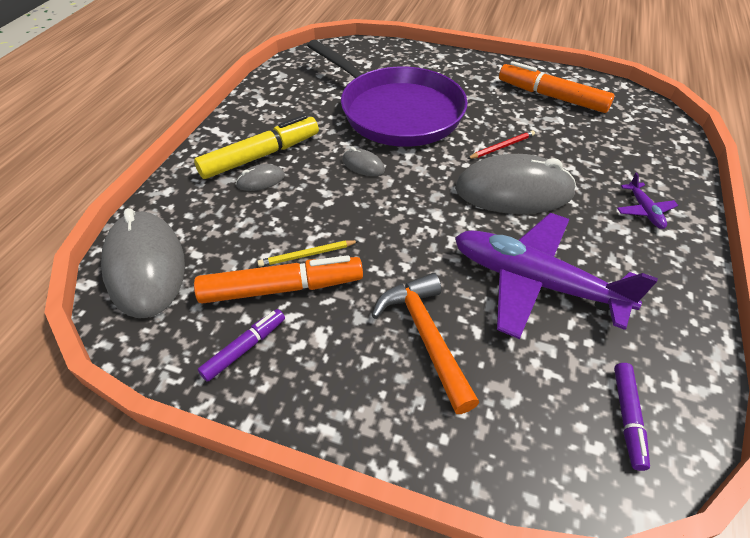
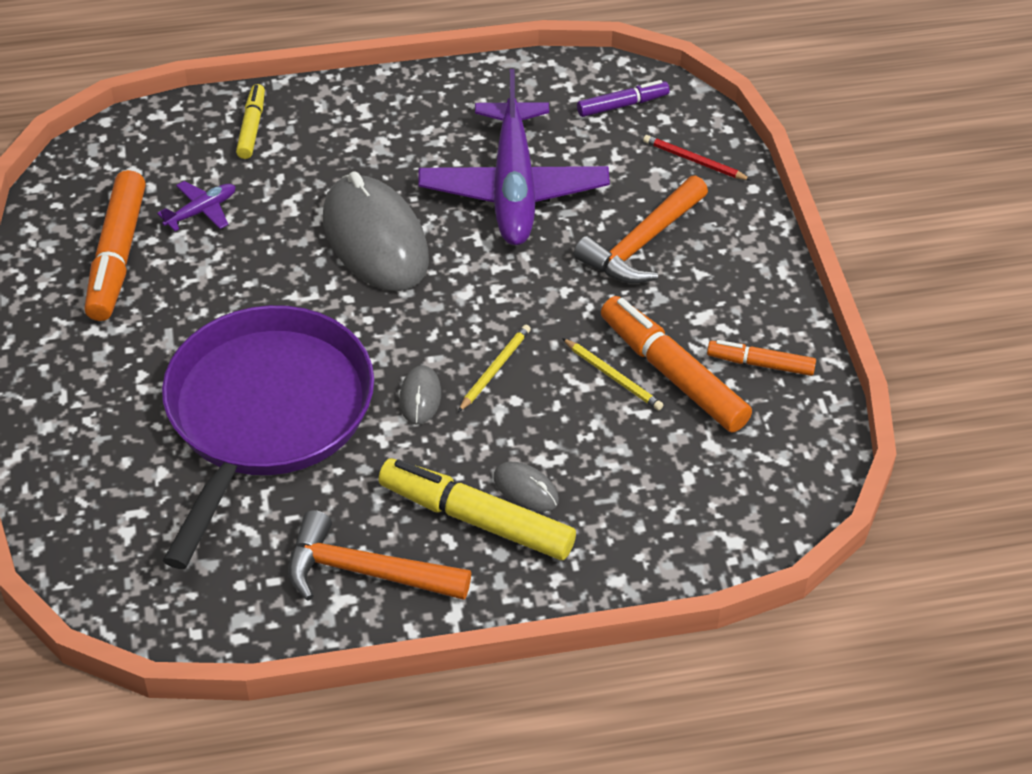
camera: 120 degrees left, 0 degrees up
(146, 267) = (742, 510): grey mouse -> none
(245, 348) = (760, 364): purple marker -> orange marker
(269, 112) = (366, 571): none -> orange hammer
(360, 202) = (495, 369): none -> yellow pencil
(502, 147) = (285, 274): red pencil -> red pencil (694, 161)
(644, 211) = (337, 130): purple plane -> purple plane (201, 211)
(659, 173) = (252, 127): none -> yellow marker

